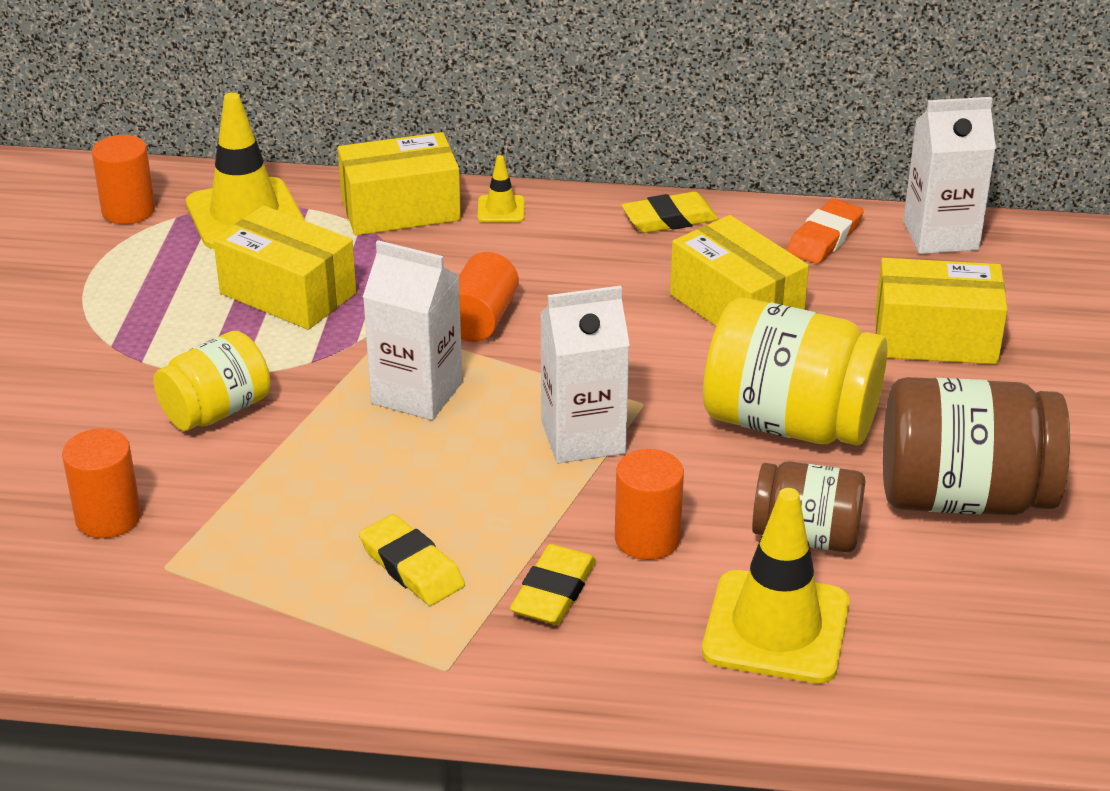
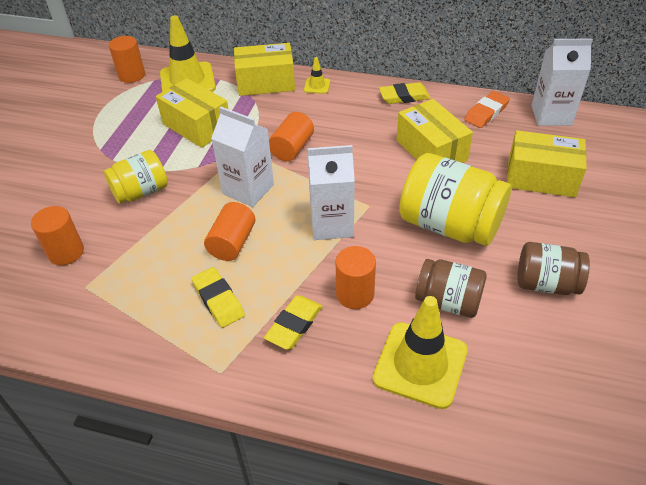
camera: 10 degrees right, 10 degrees up
(411, 479) = (232, 243): none -> orange cylinder
(963, 497) = (546, 284): brown jar -> brown jar, size x0.61

